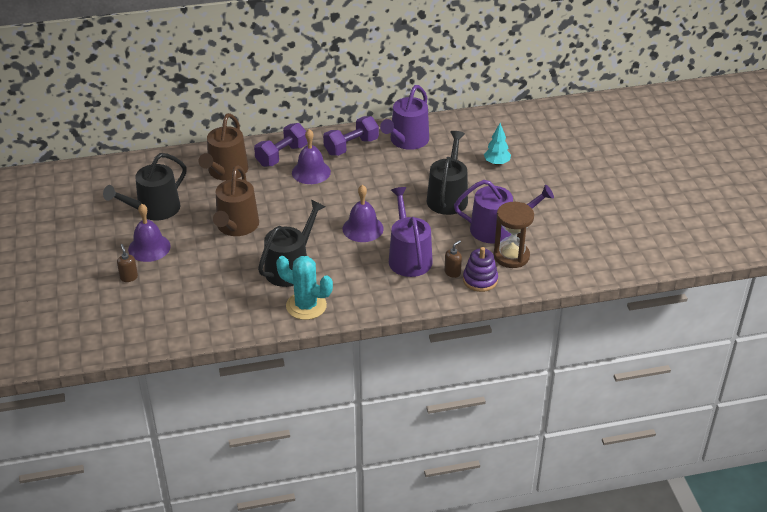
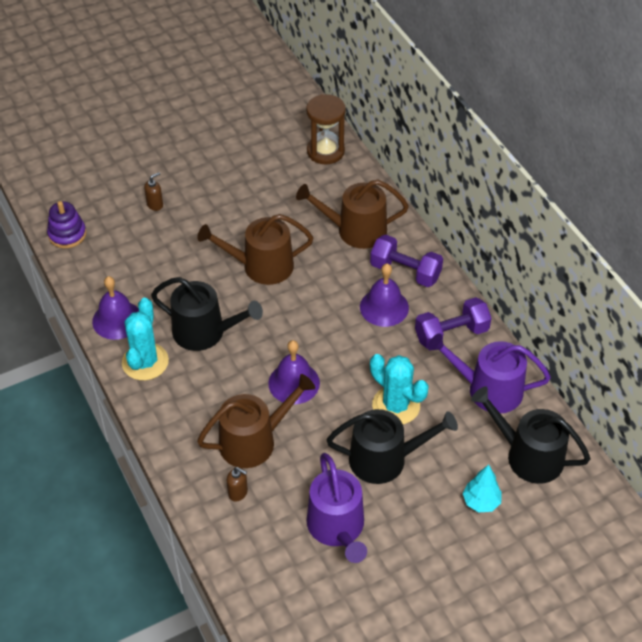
camera: 75 degrees right, 10 degrees up
(149, 247) = (205, 206): purple bell -> purple bell (117, 320)
(154, 210) = (267, 191): black watering can -> black watering can (528, 455)
(351, 146) = (451, 334): purple dumbbell -> purple dumbbell turned 60 degrees counterclockwise
(404, 183) = (396, 405): none -> turquoise cactus
(408, 257) = (254, 441): purple watering can -> brown watering can
(480, 280) = (231, 525): purple stacking toy -> purple stacking toy (67, 234)
(511, 256) = (287, 553): brown hourglass -> brown hourglass (325, 151)

